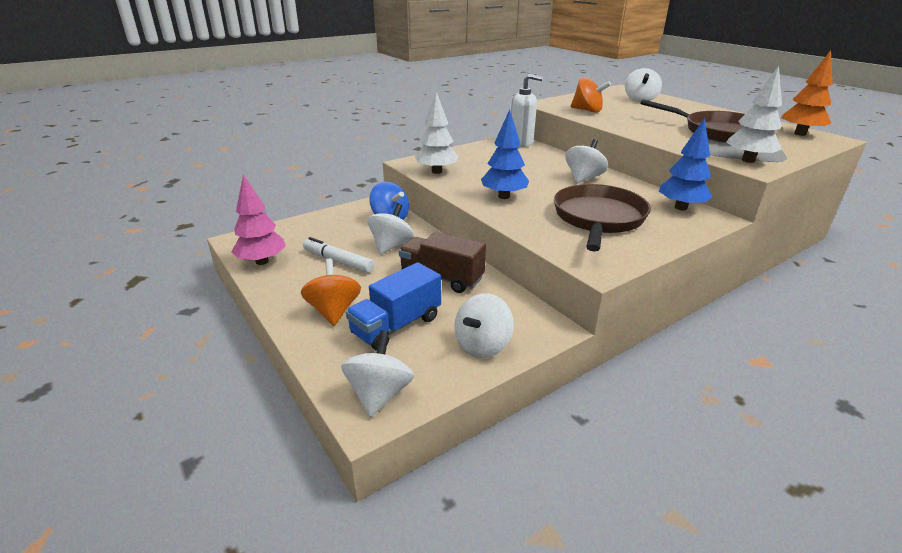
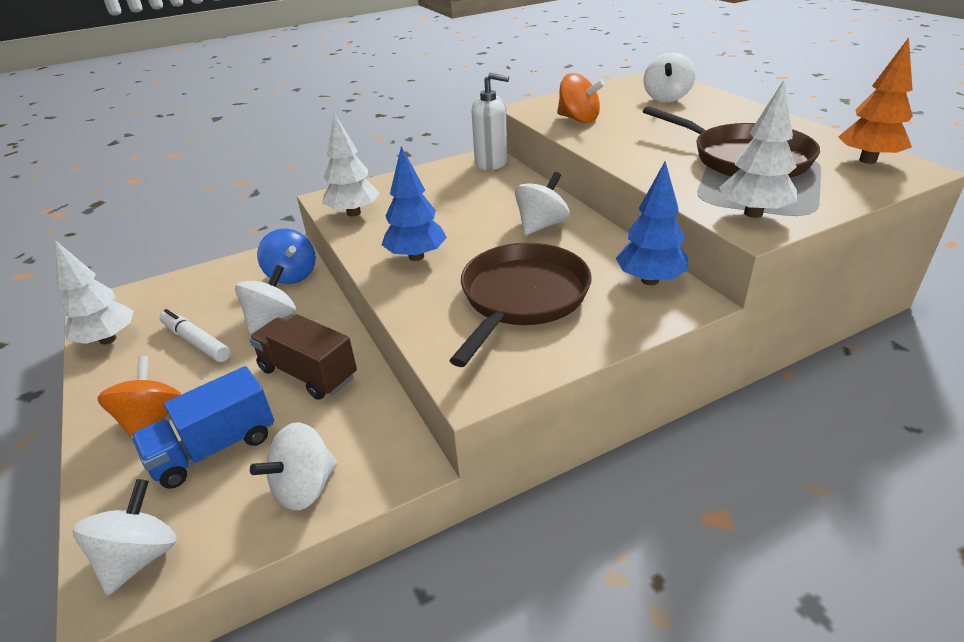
camera: 10 degrees right, 5 degrees up
(262, 261) = (108, 339): pink tree -> white tree

